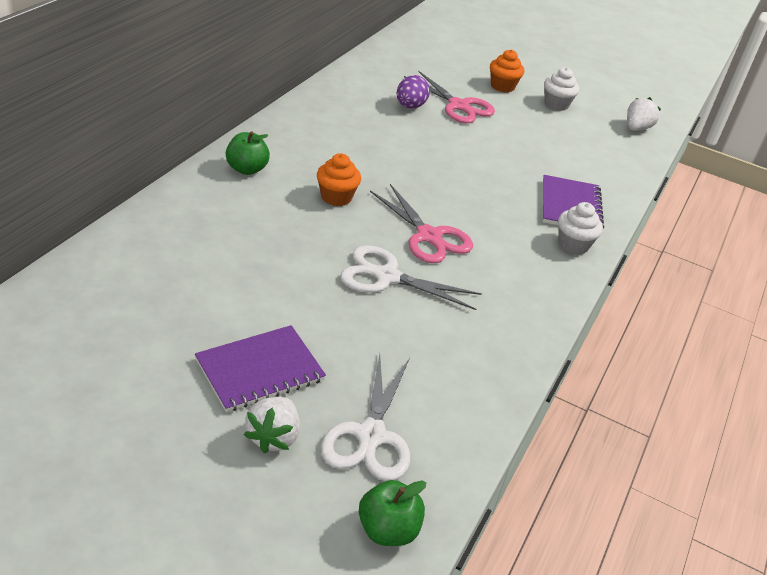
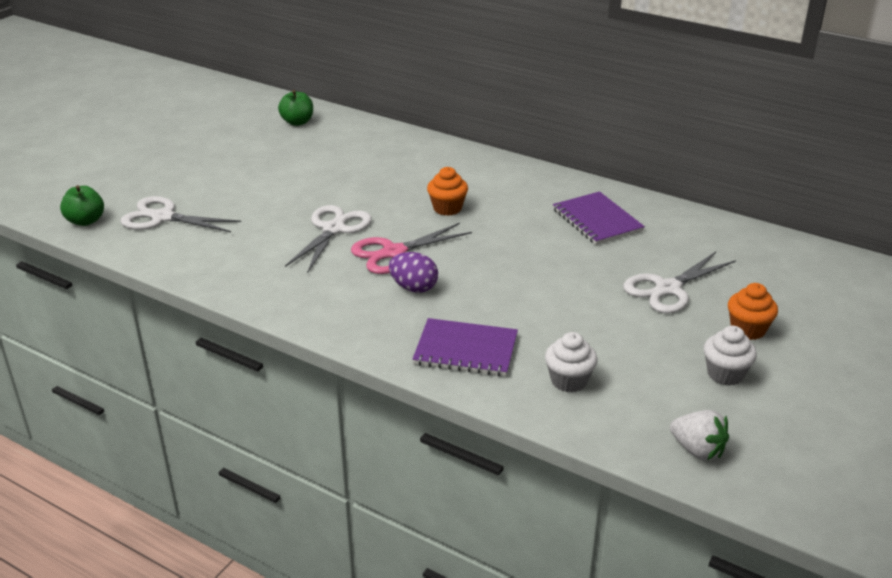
camera: 100 degrees right, 5 degrees down
(247, 169) = (480, 168): green apple -> green apple (297, 122)
(260, 370) = (233, 179): purple notebook -> purple notebook (597, 220)
(273, 437) = (173, 185): white strawberry -> none
(410, 106) = (645, 254): purple egg -> purple egg (414, 288)
(458, 106) = (668, 289): pink scissors -> white scissors
(573, 245) = (390, 341): white cupcake -> white cupcake (569, 381)

